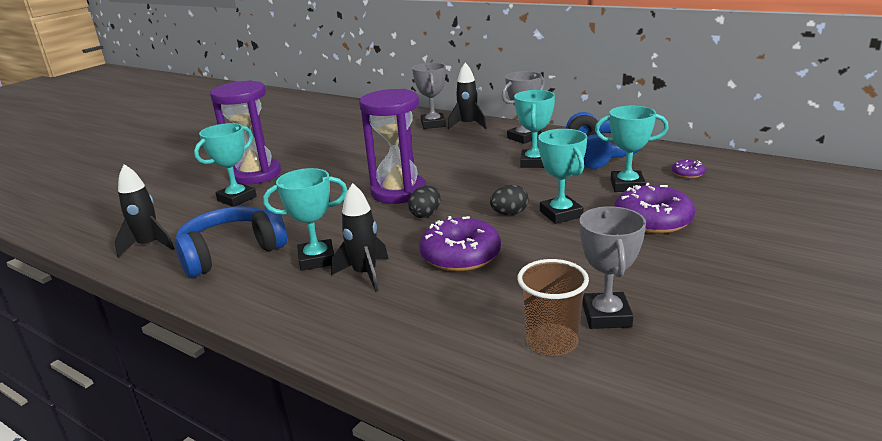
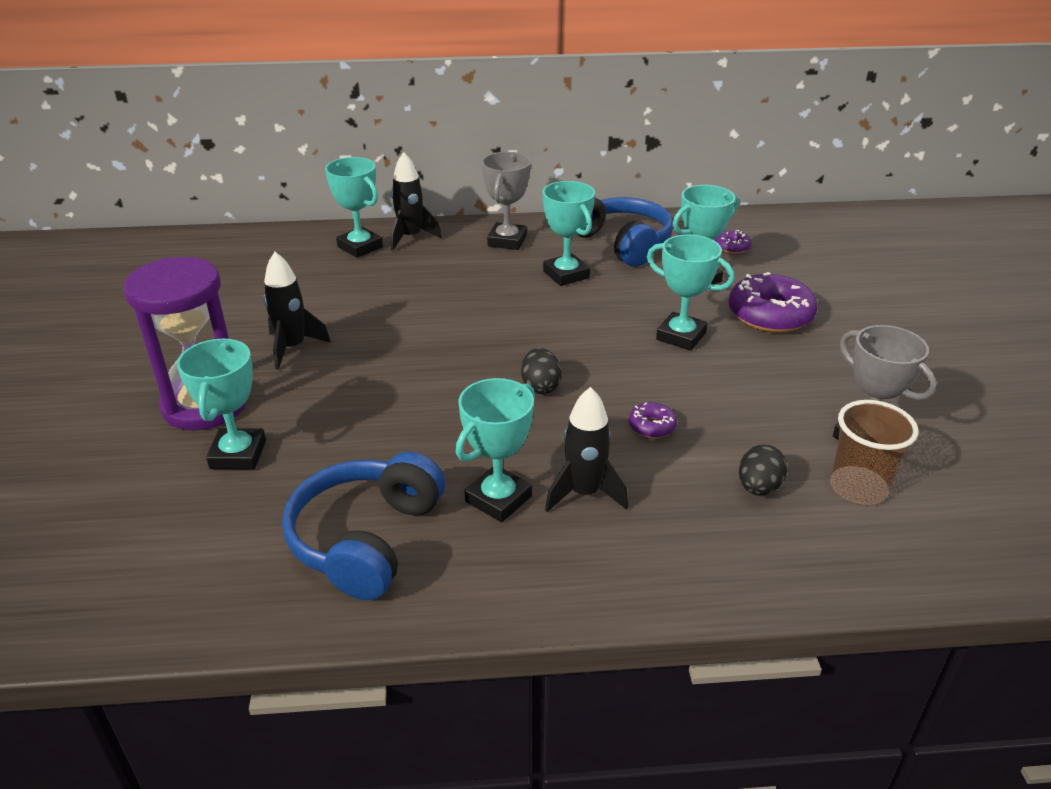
camera: 40 degrees left, 10 degrees up
(149, 246) = (213, 583): black rocket -> black rocket (293, 348)
(398, 192) = (462, 366): purple hourglass -> none
(433, 124) = (360, 247): grey trophy -> turquoise trophy
(460, 255) = (652, 426): purple donut -> purple donut, size x0.47
(509, 214) = (630, 353): black egg -> black egg (758, 488)

